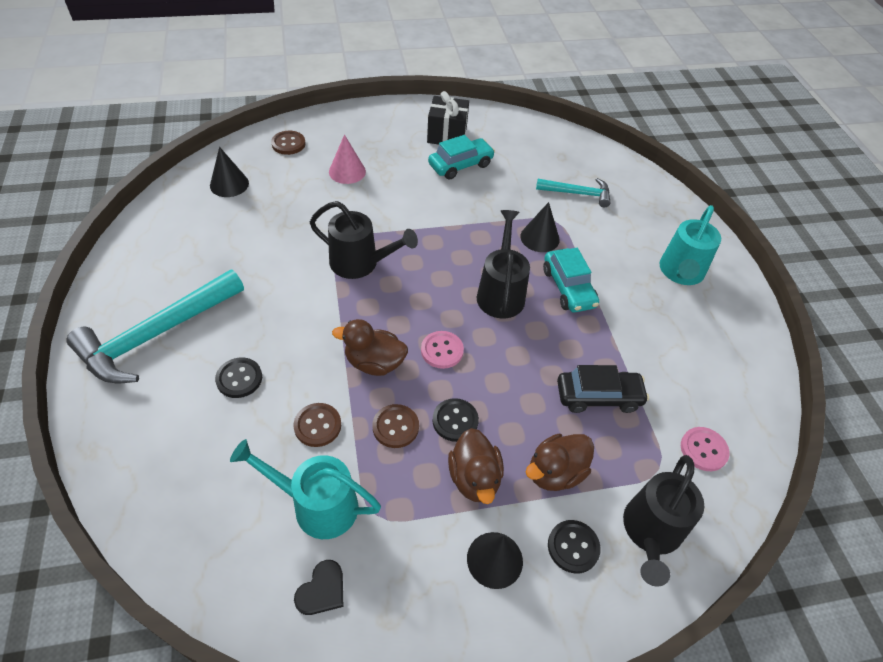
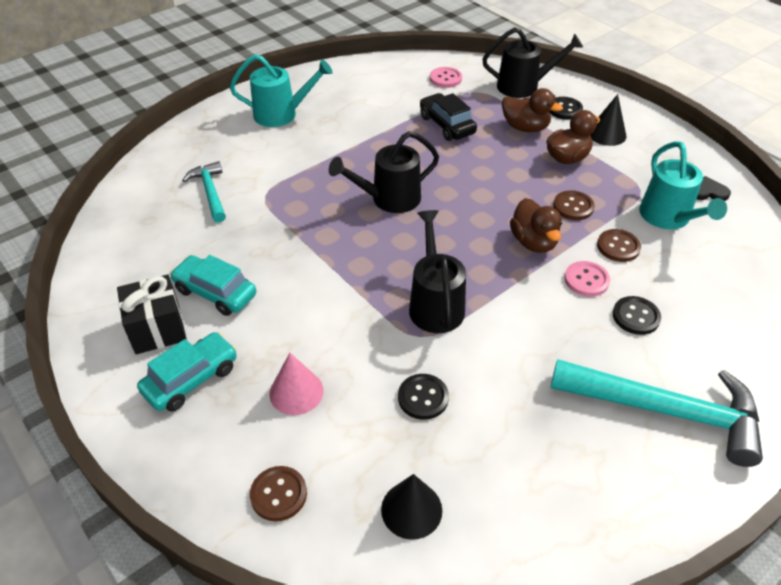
camera: 115 degrees left, 5 degrees down
(442, 350) = (483, 210): pink button -> pink button (586, 280)
(455, 421) = (536, 181): black button -> black button (423, 397)
(540, 238) = (297, 198): black cone -> none
(568, 288) = (350, 165): turquoise car -> turquoise car (191, 379)

